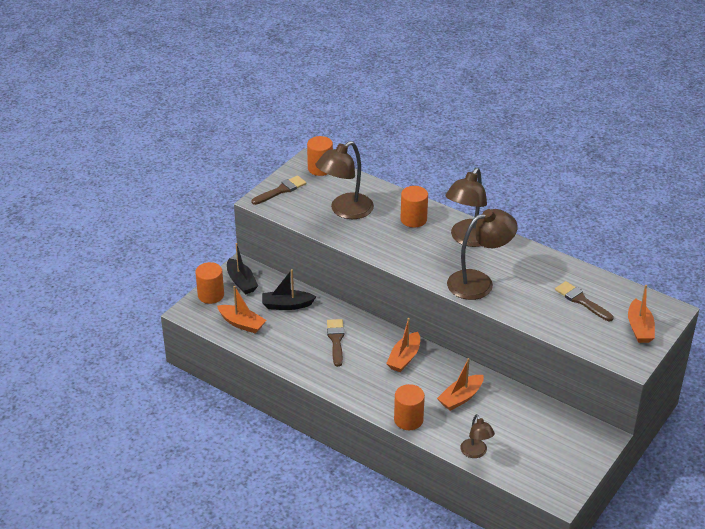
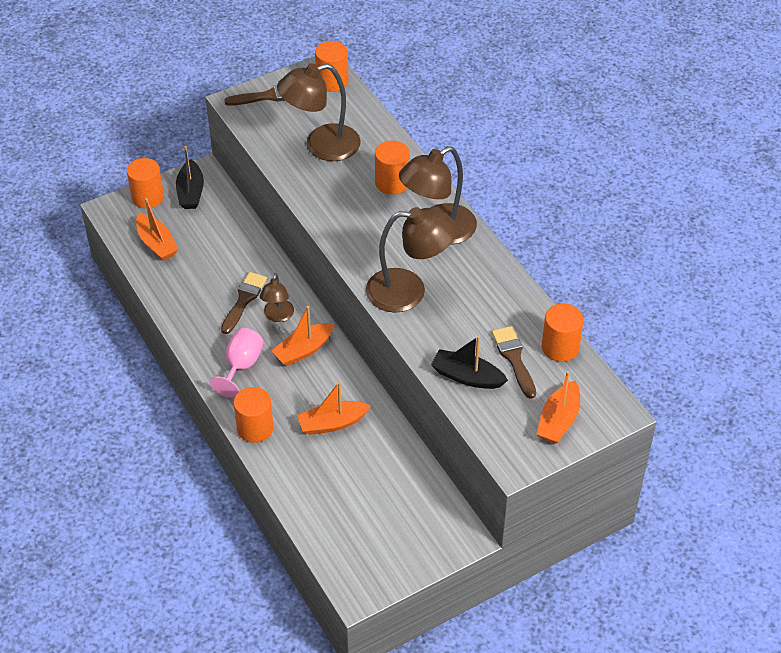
camera: 25 degrees right, 10 degrees up
(287, 305) = (220, 238): black boat -> black boat (467, 377)
(367, 383) = (241, 366): none -> pink goblet
(476, 453) = (301, 498): brown lamp -> brown lamp (278, 316)
(605, 284) = (560, 347): none -> orange cylinder

